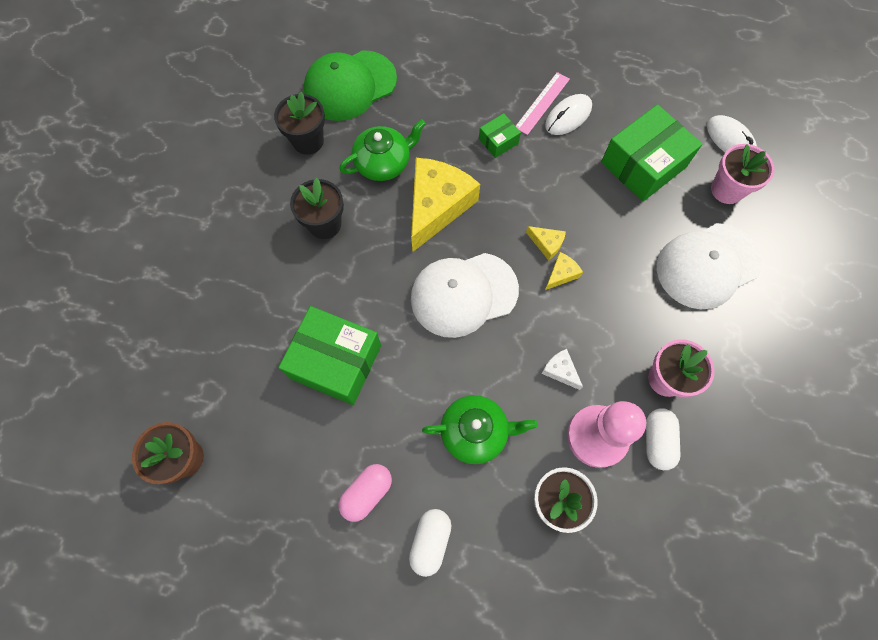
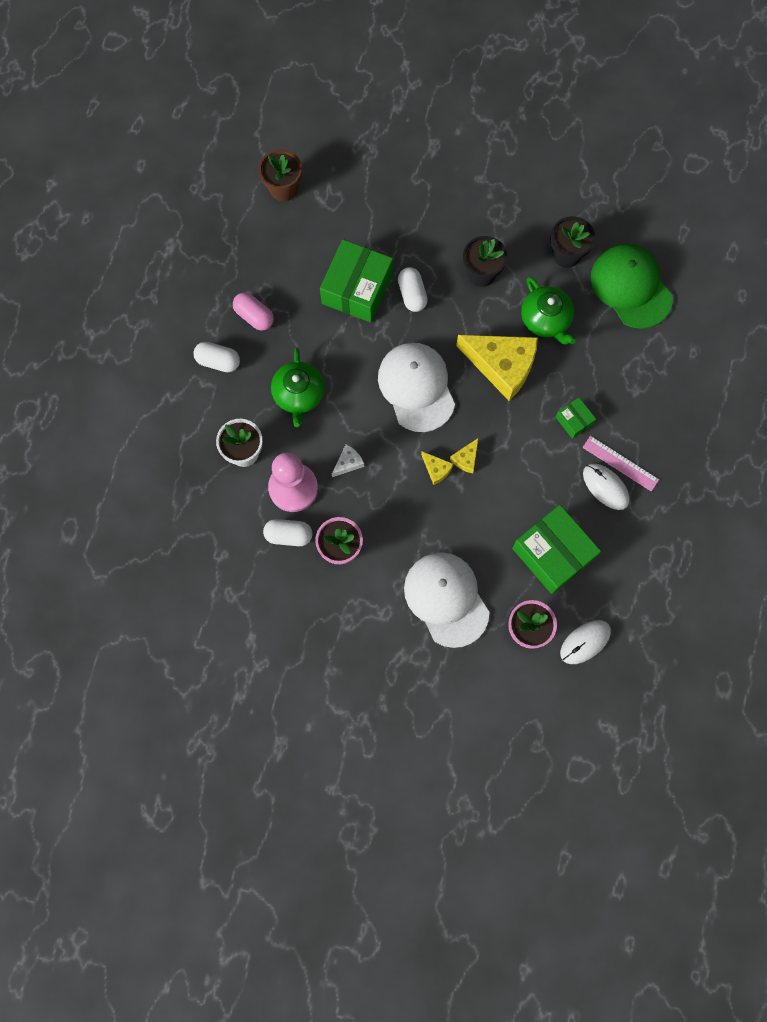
camera: 90 degrees right, 5 degrees up
(346, 298) = (412, 294): none -> white capsule

